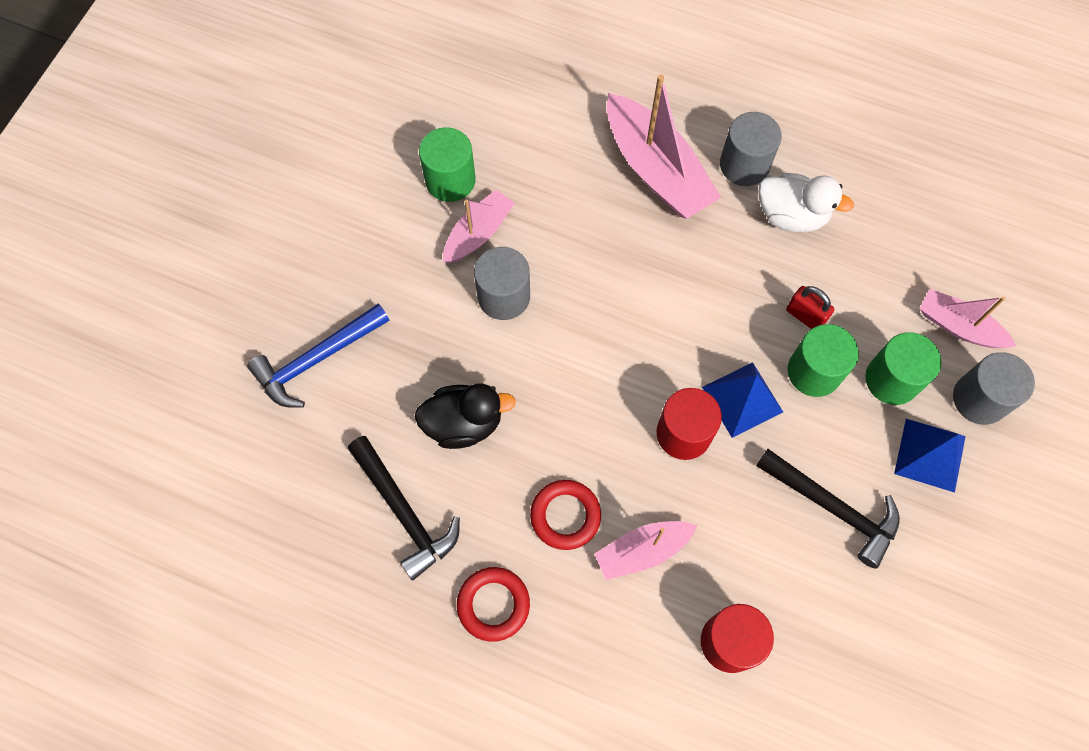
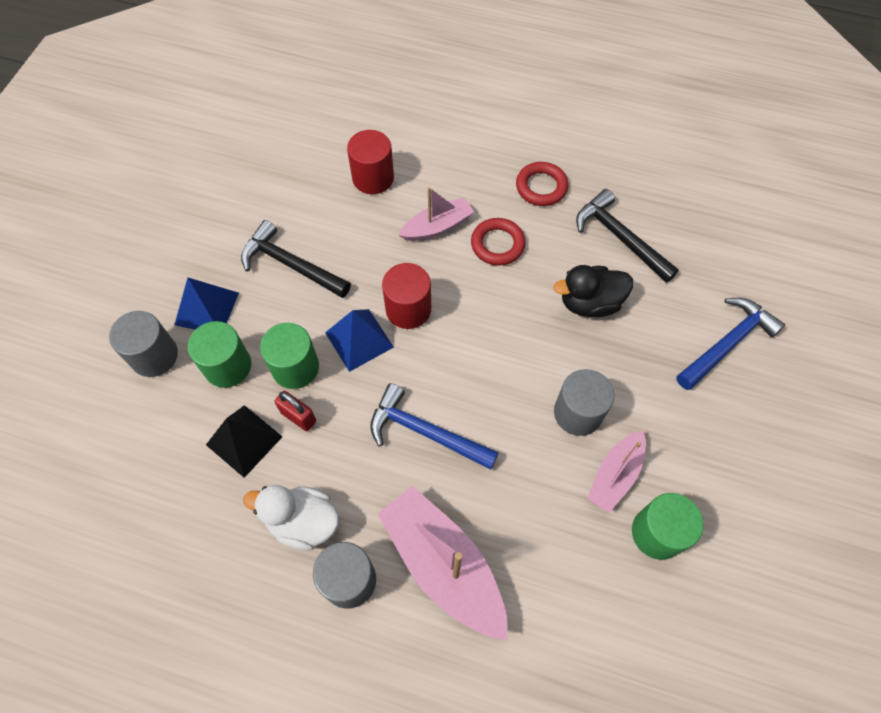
camera: 175 degrees right, 5 degrees down
(668, 289) = (425, 432): none -> blue hammer
(861, 296) = (244, 440): none -> black pyramid
(958, 326) = (157, 419): pink boat -> none

